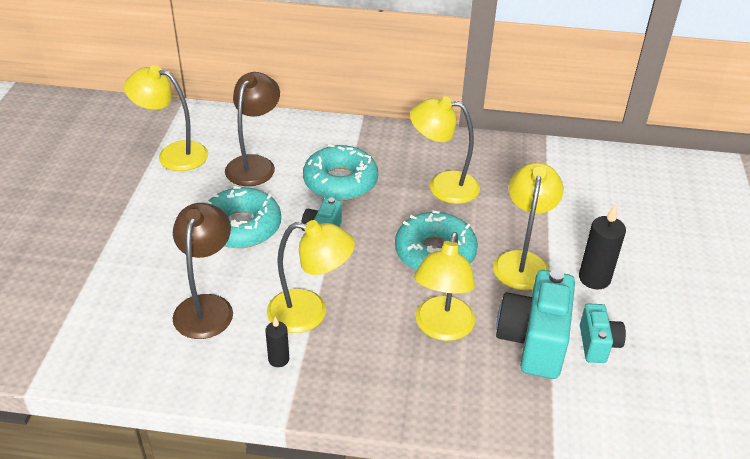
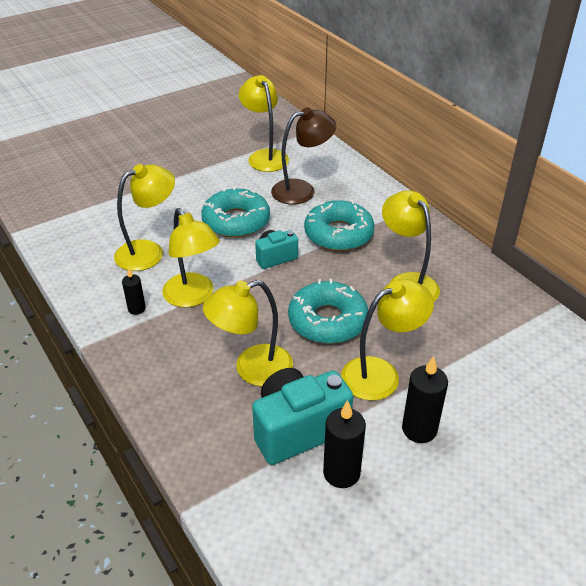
camera: 50 degrees right, 0 degrees up
(206, 306) = (149, 252): brown lamp -> yellow lamp
(597, 344) = (341, 473): turquoise camera -> black candle

